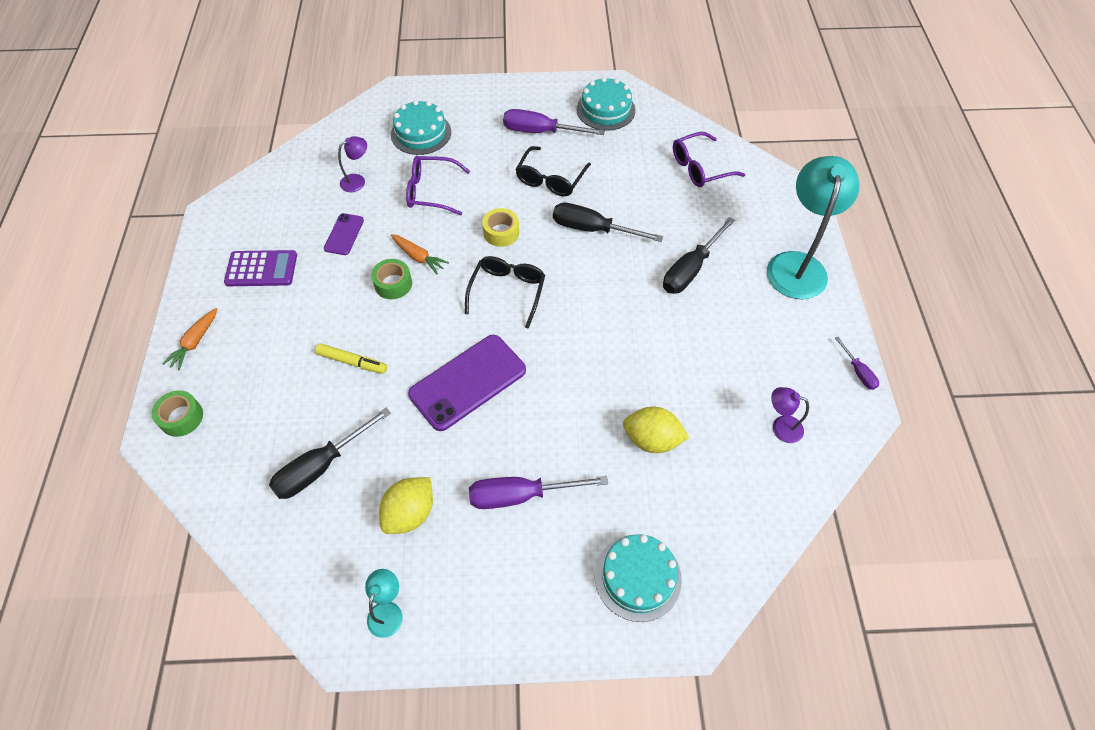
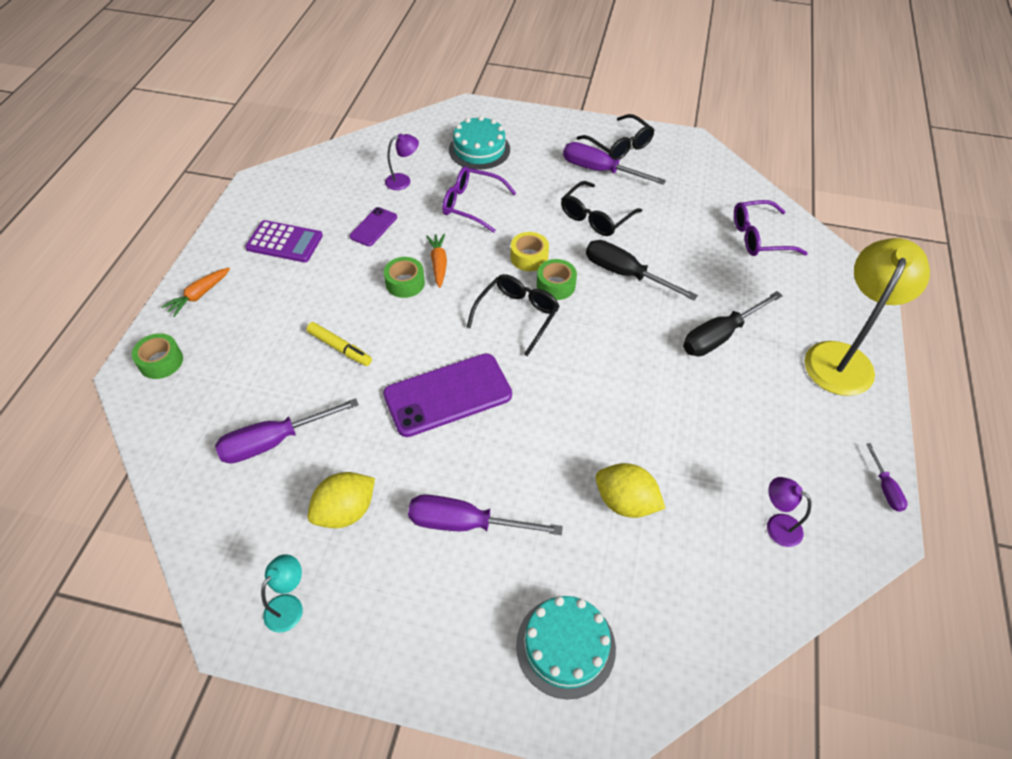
camera: 15 degrees right, 5 degrees down
(321, 466) = (274, 441): black screwdriver -> purple screwdriver
(418, 257) = (438, 263): orange carrot -> orange carrot turned 150 degrees counterclockwise
(533, 254) = (555, 285): none -> green tape
(551, 103) = (619, 146): none -> black glasses
(605, 110) = (673, 162): turquoise cake -> none
(797, 265) = (842, 357): turquoise lamp -> yellow lamp

